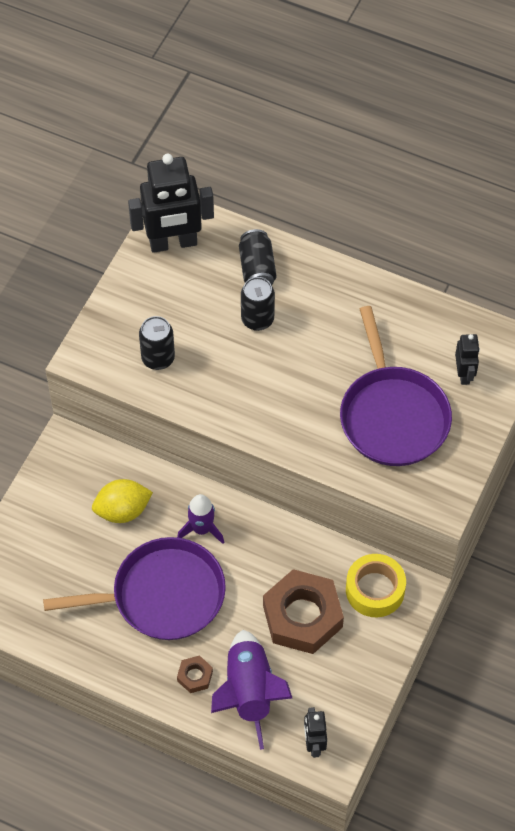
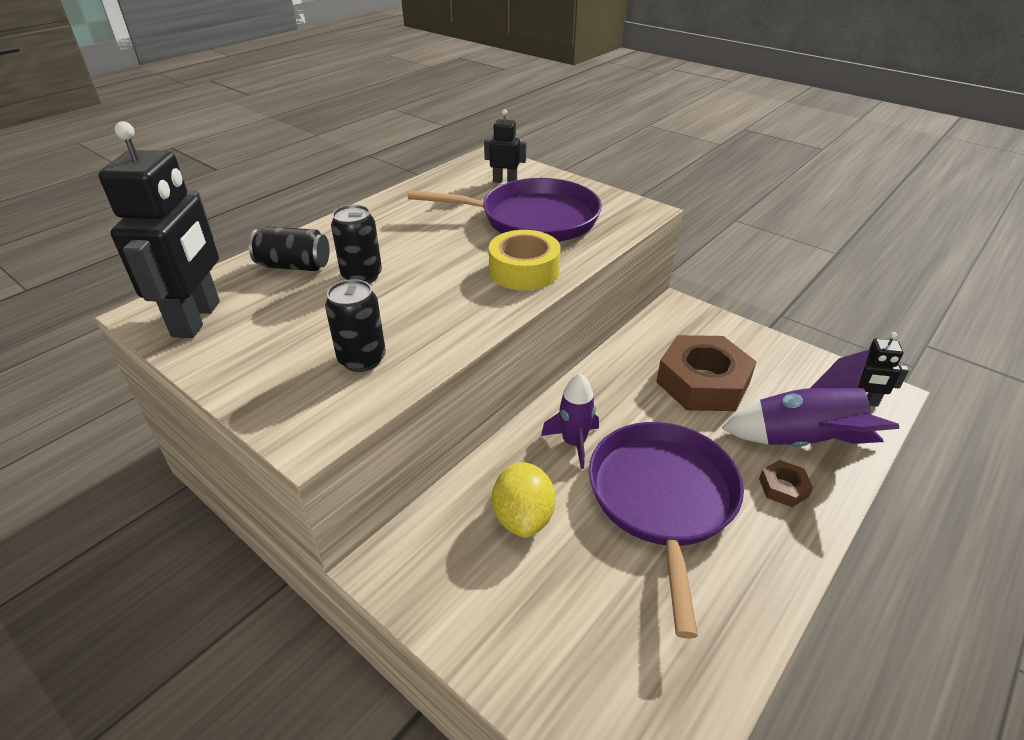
camera: 75 degrees left, 20 degrees down
(375, 590) = (676, 330): yellow tape -> yellow tape (524, 271)

